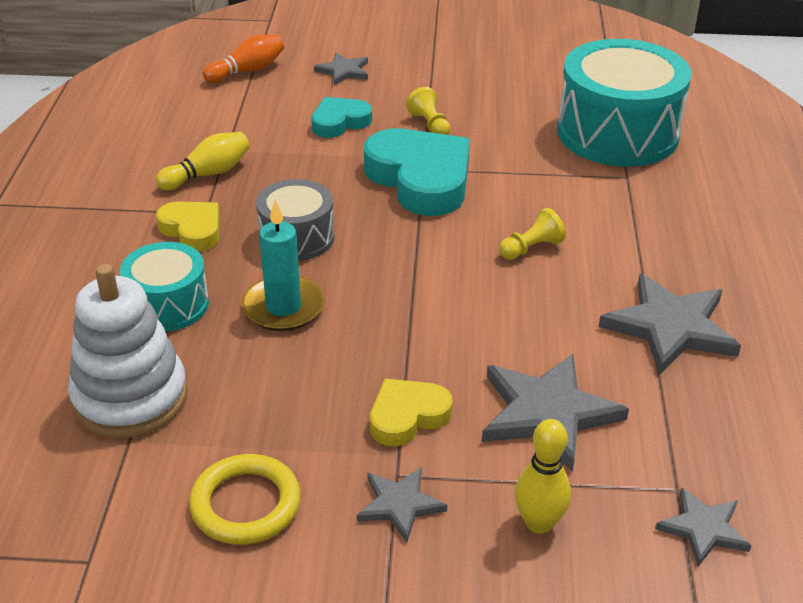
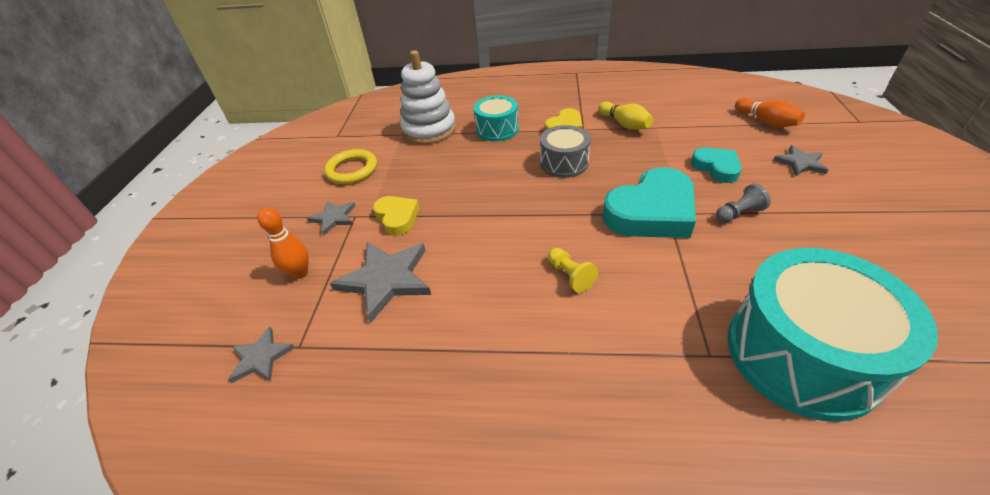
camera: 95 degrees right, 5 degrees up
(283, 307) = (495, 165): turquoise candle -> none
(429, 125) = (738, 213): yellow pawn -> grey pawn
(539, 523) = (300, 273): yellow bowling pin -> orange bowling pin
(670, 327) = (469, 364): grey star -> none

